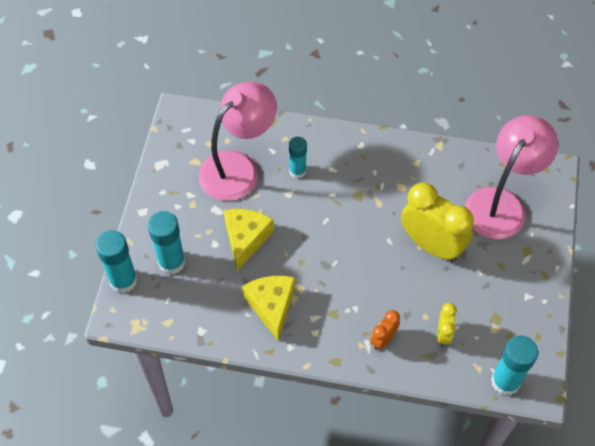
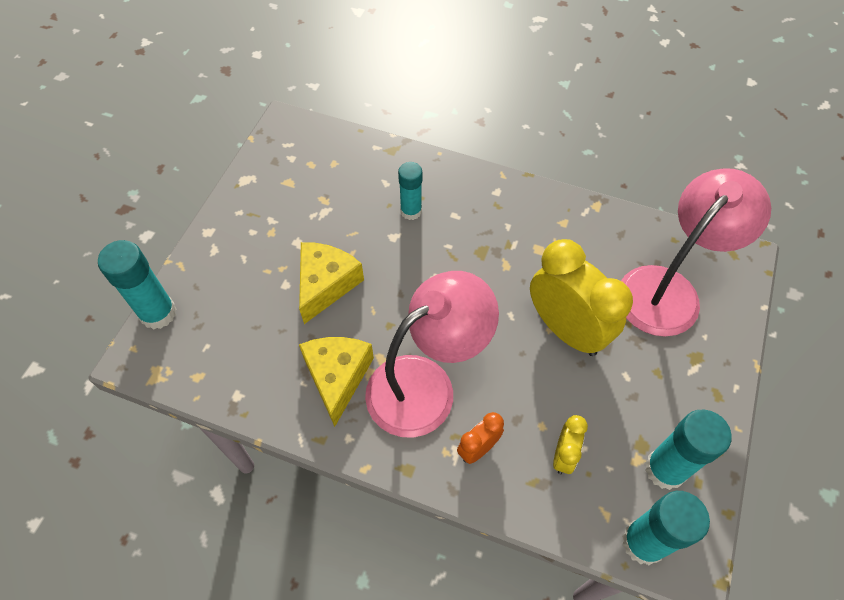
camera: 10 degrees right, 0 degrees up
(171, 262) = (225, 299): turquoise glue stick -> turquoise glue stick (665, 469)
(238, 167) = (339, 196): pink lamp -> pink lamp (426, 384)

